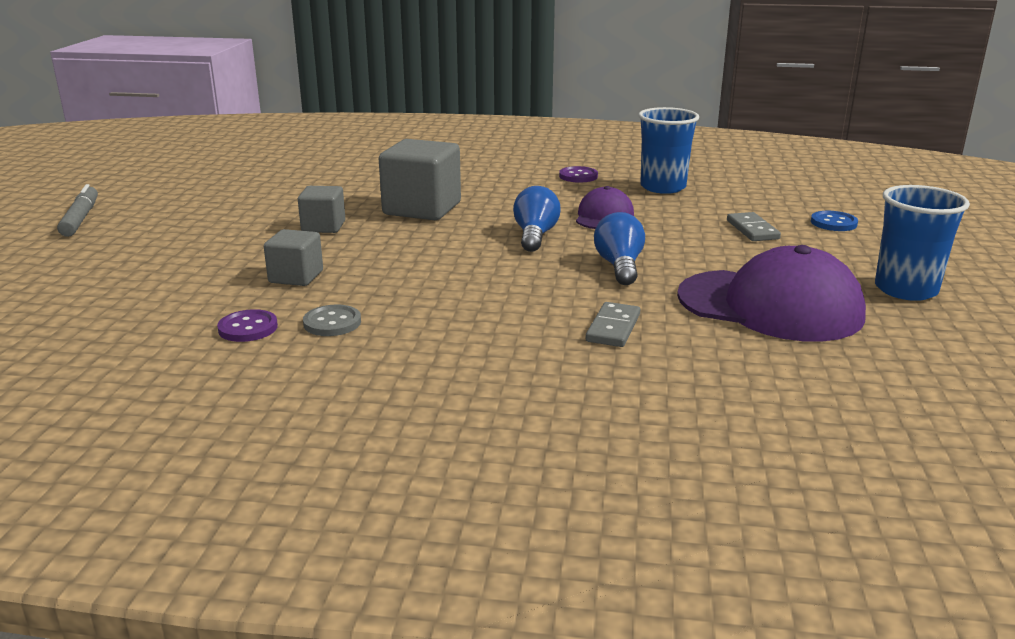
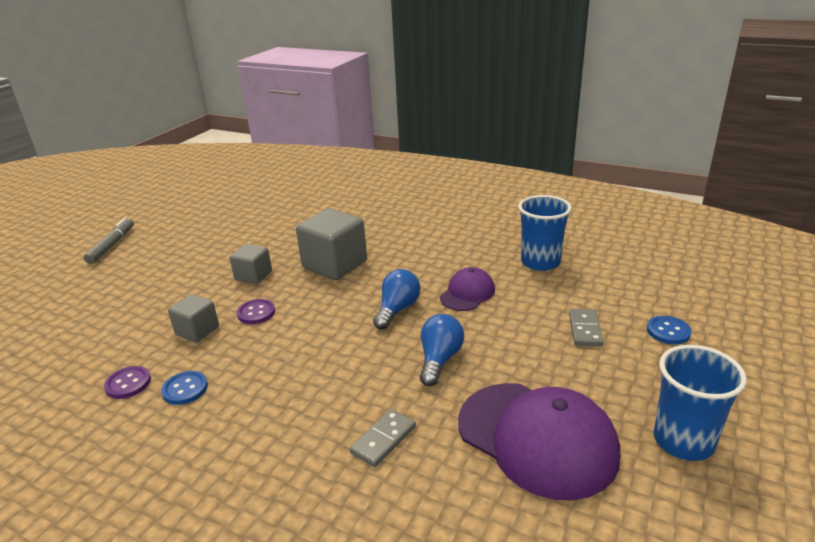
camera: 20 degrees right, 5 degrees up
(332, 323) = (185, 389): grey button -> blue button
(578, 176) = (478, 240): purple button -> purple button (256, 313)

